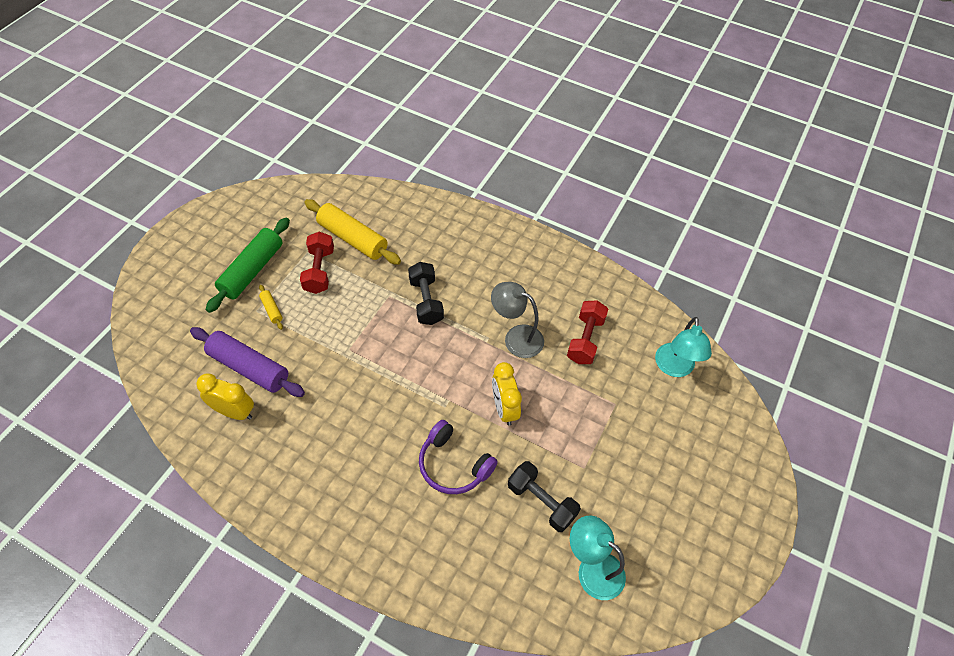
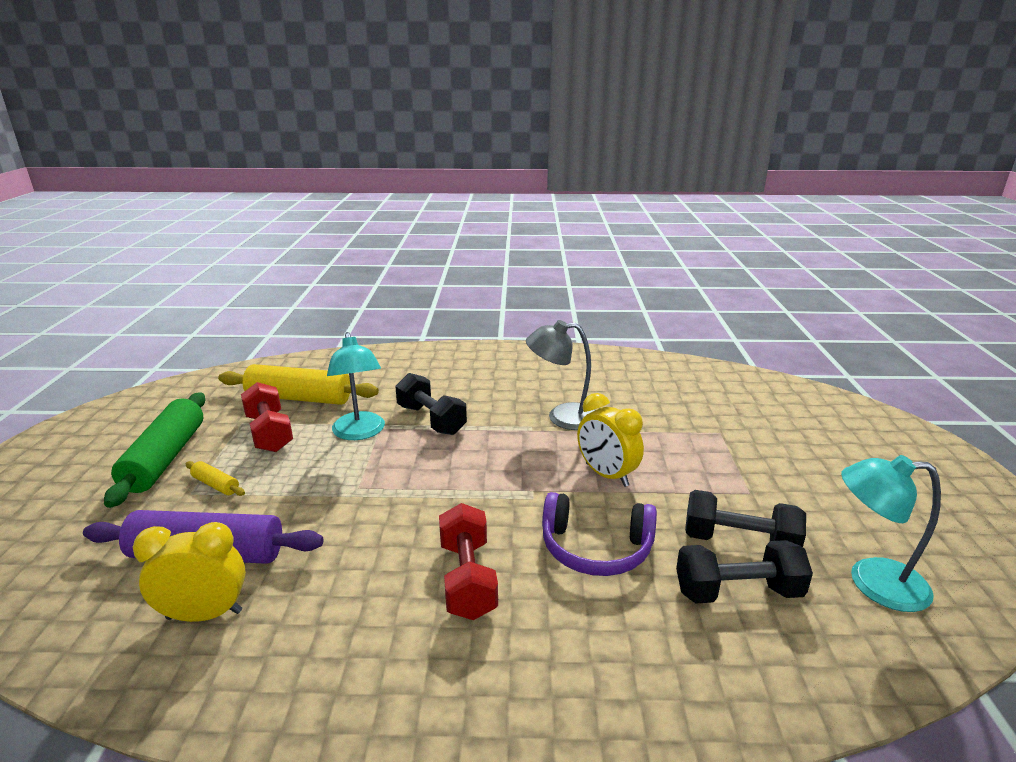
camera: 25 degrees left, 30 degrees down
(508, 534) = (737, 592): none -> black dumbbell
(585, 340) = (636, 398): red dumbbell -> red dumbbell (467, 579)
(674, 368) = (742, 391): turquoise lamp -> turquoise lamp (360, 433)

